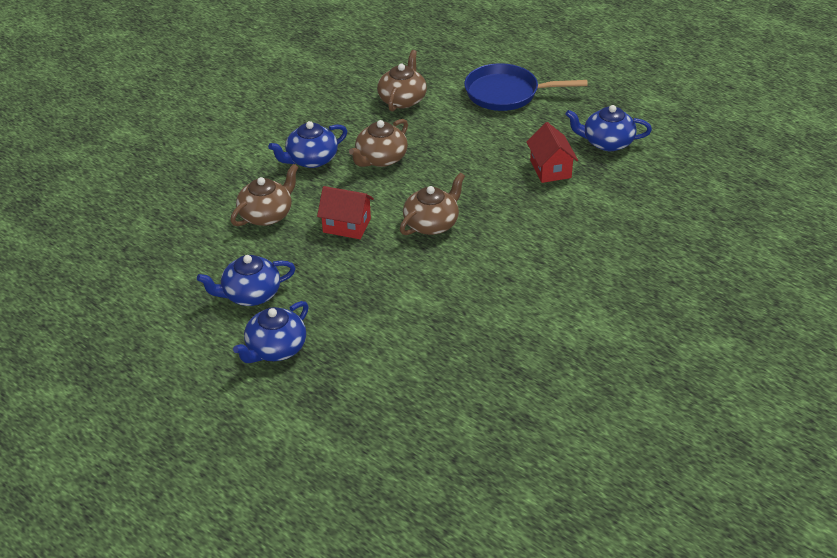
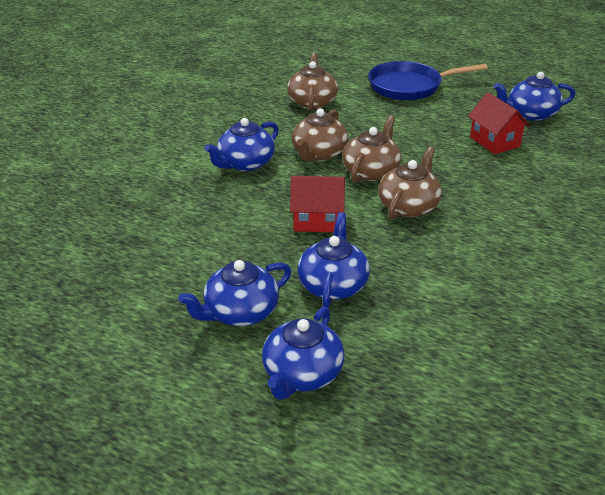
camera: 15 degrees left, 5 degrees down
(266, 215) = (220, 222): brown teapot -> brown teapot (371, 171)
(332, 284) = (333, 285): none -> blue teapot

